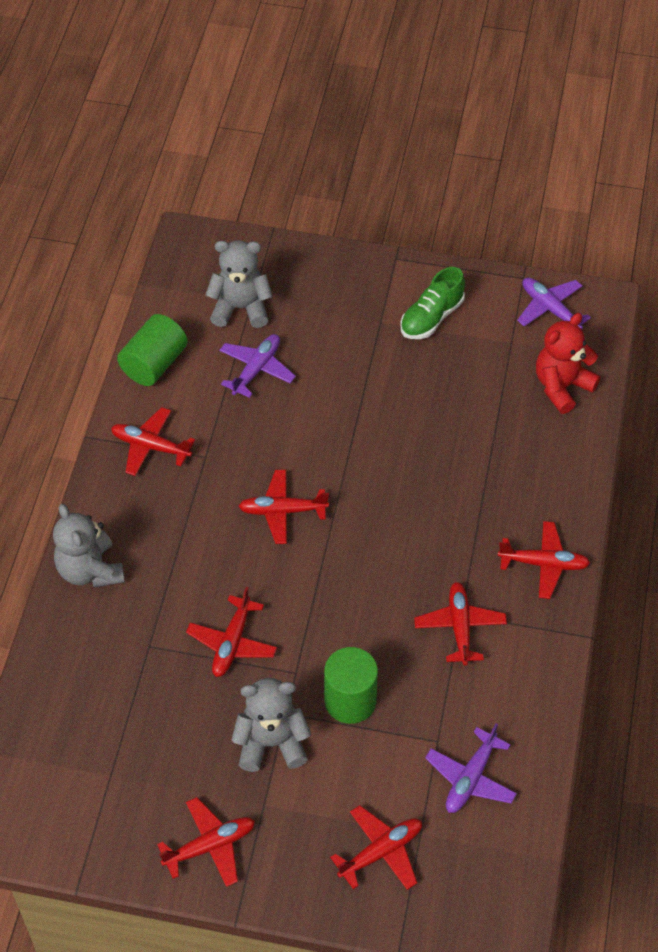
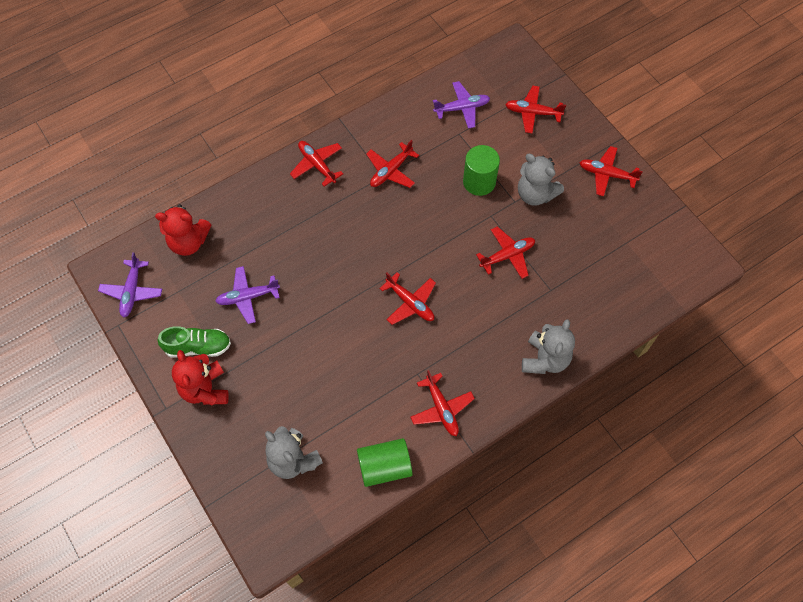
camera: 135 degrees left, 10 degrees up
(256, 369) = (330, 405): purple plane -> purple plane (248, 297)
(381, 295) = (205, 389): none -> red teddy bear

